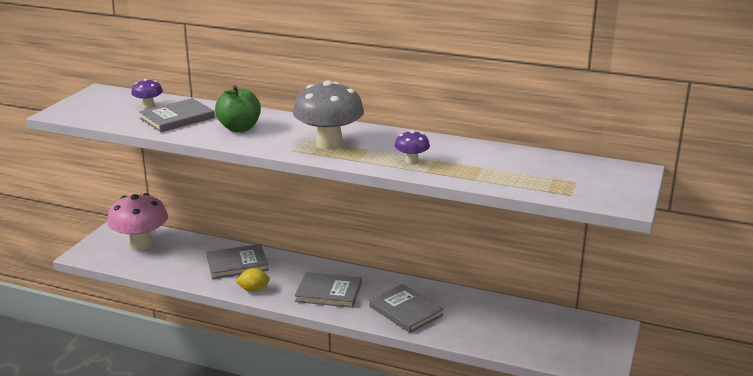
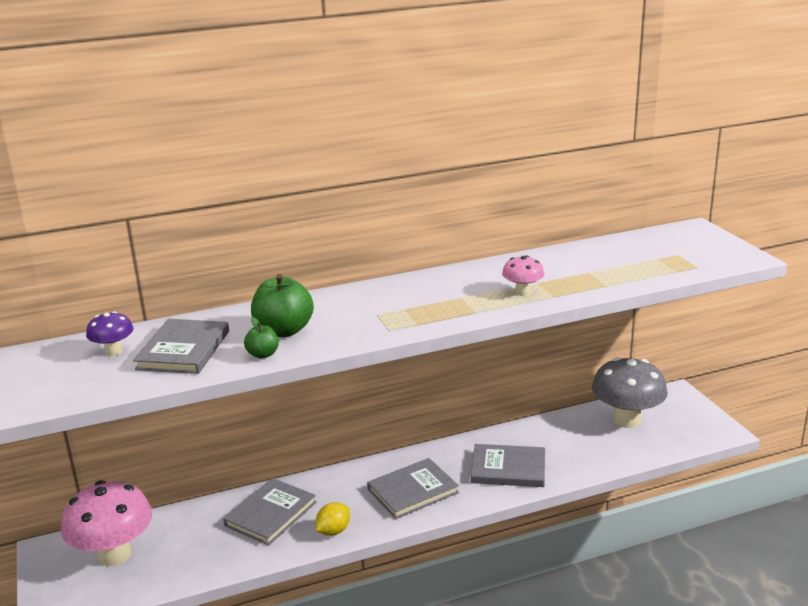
camera: 40 degrees left, 0 degrees up
(205, 135) = (263, 354): none -> green apple
(329, 144) = (413, 308): grey mushroom -> grey mushroom (626, 420)
(411, 161) = (522, 292): purple mushroom -> pink mushroom

